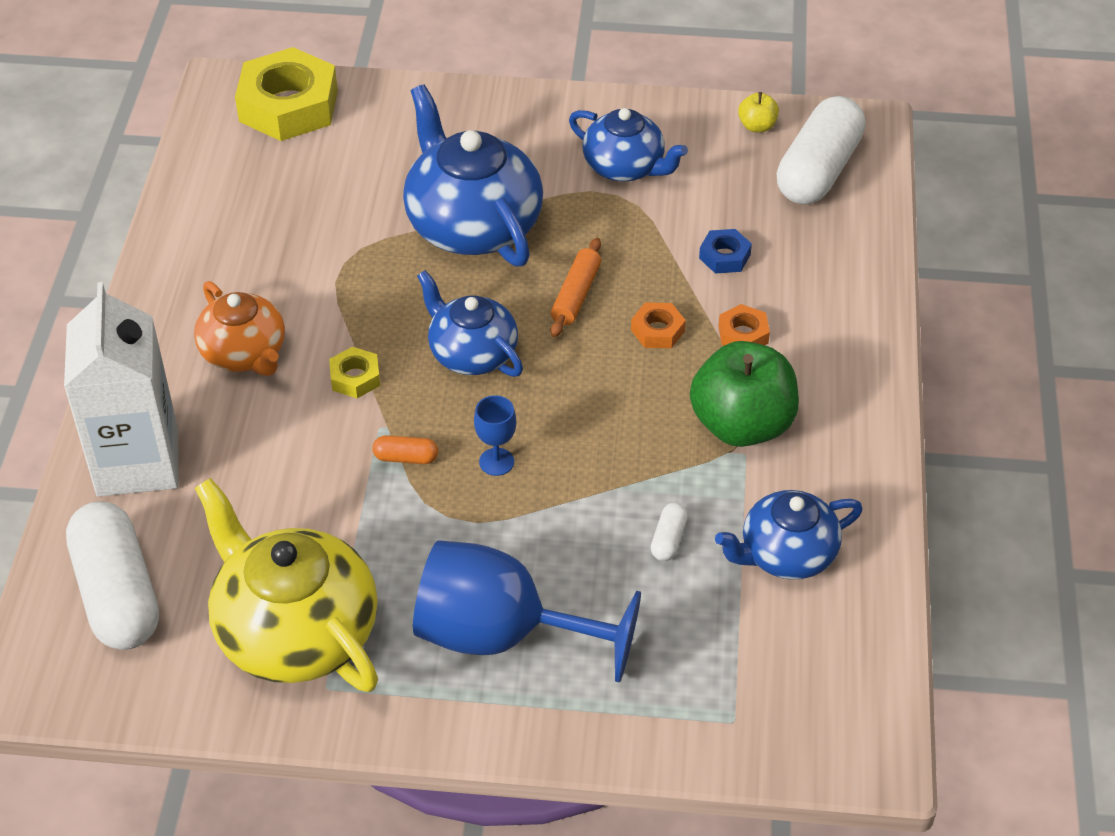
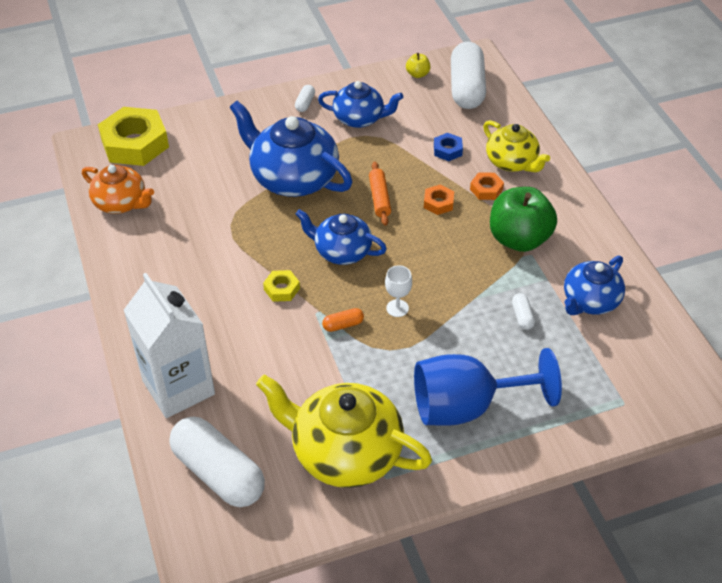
camera: 25 degrees left, 0 degrees up
(244, 353) = (204, 298): orange teapot -> orange teapot (121, 203)
(496, 462) = (397, 308): blue goblet -> white goblet
(560, 120) = (305, 103): none -> white capsule
(811, 306) = (512, 162): none -> yellow teapot

